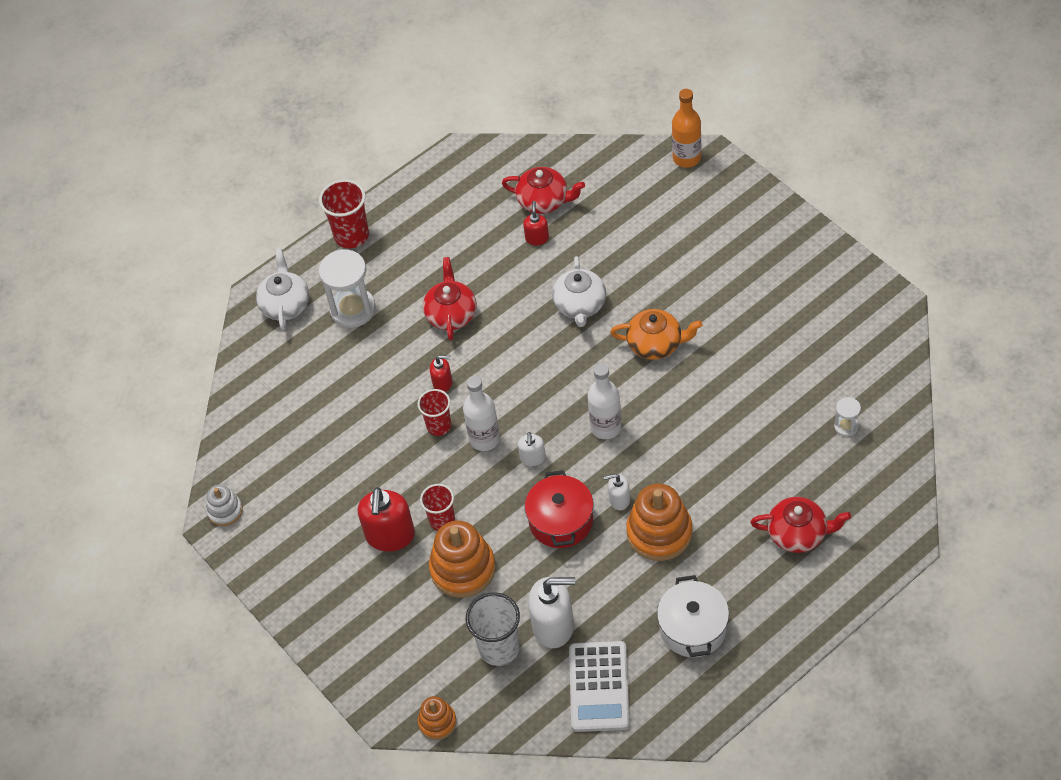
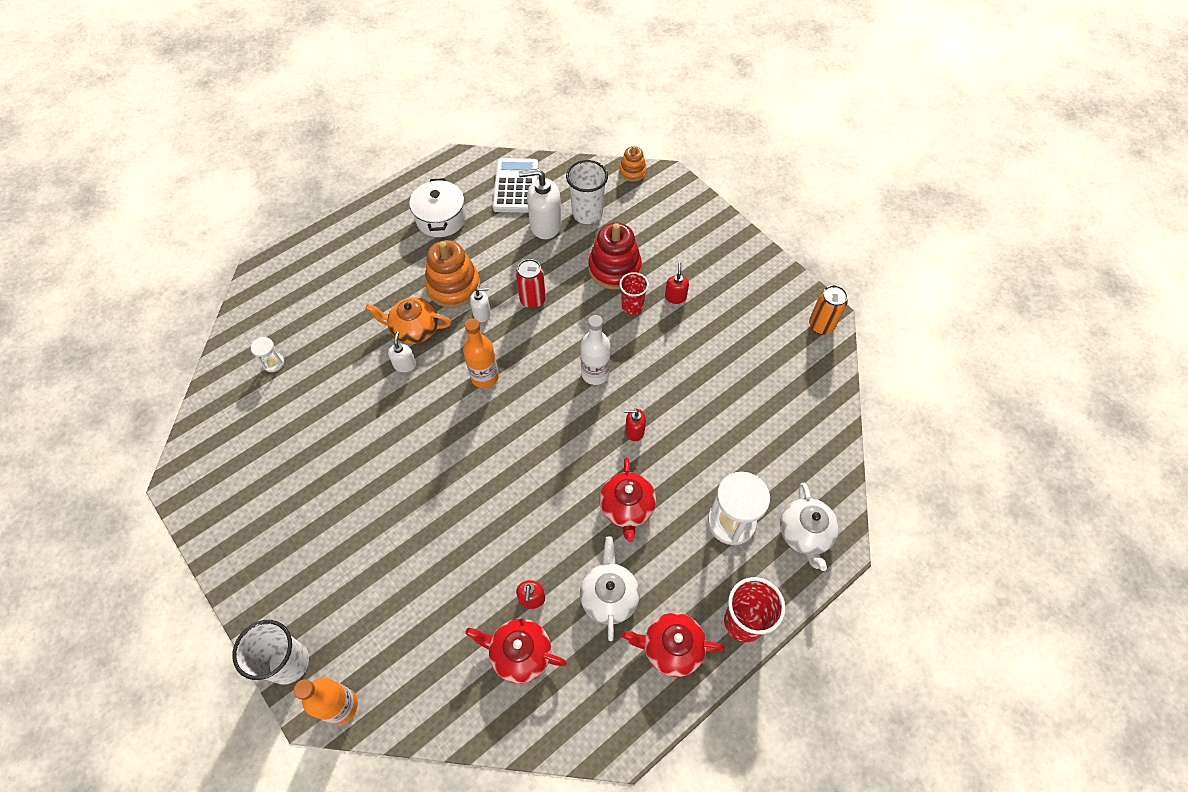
camera: 175 degrees right, 5 degrees up
(225, 511) = (821, 325): white stacking toy -> orange can
(390, 536) = (675, 297): red soap dispenser -> red soap dispenser, size x0.52
(439, 426) = (637, 389): red cup -> none
(463, 569) = (614, 268): orange stacking toy -> red stacking toy
(532, 458) = (552, 353): white soap dispenser -> white soap dispenser (405, 364)
(561, 521) = (532, 300): red pot -> red can
(580, 305) = (493, 507): white teapot -> white teapot (609, 596)
(606, 427) = (484, 377): white bottle -> orange bottle
(655, 344) = (425, 457): orange teapot -> orange teapot (414, 329)
(739, 180) = (288, 662): none -> white cup
(798, 534) = (343, 278): red teapot -> red teapot (671, 647)

